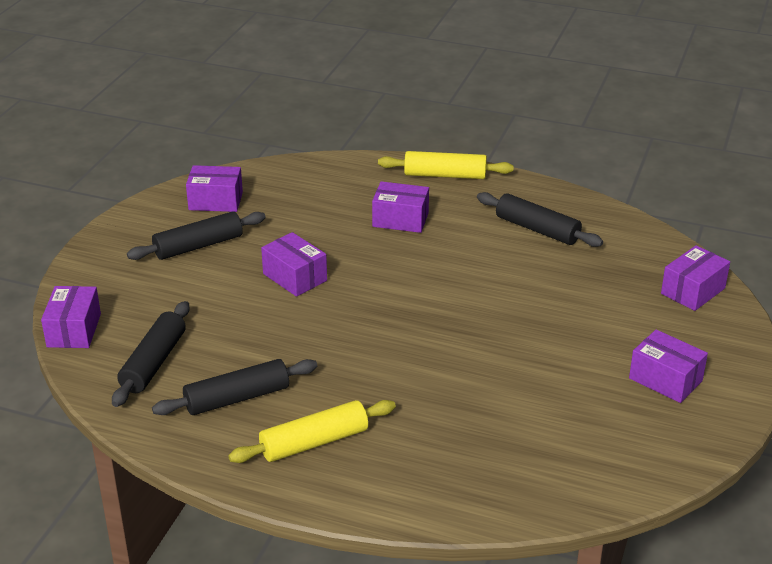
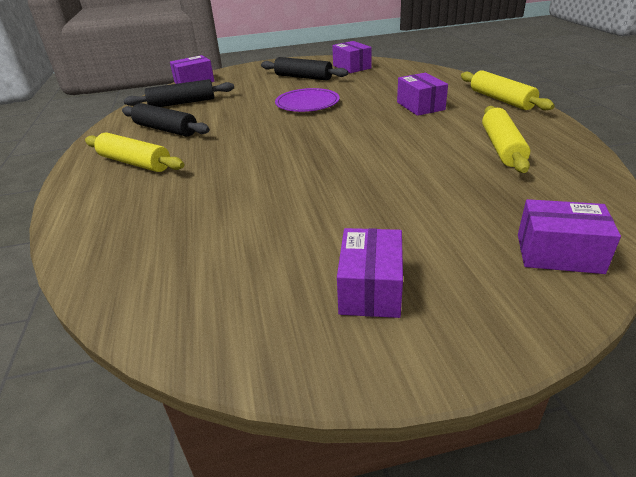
camera: 60 degrees right, 0 degrees up
(295, 277) = (307, 103): purple box -> purple plate
(537, 229) = (502, 147): black rolling pin -> yellow rolling pin

